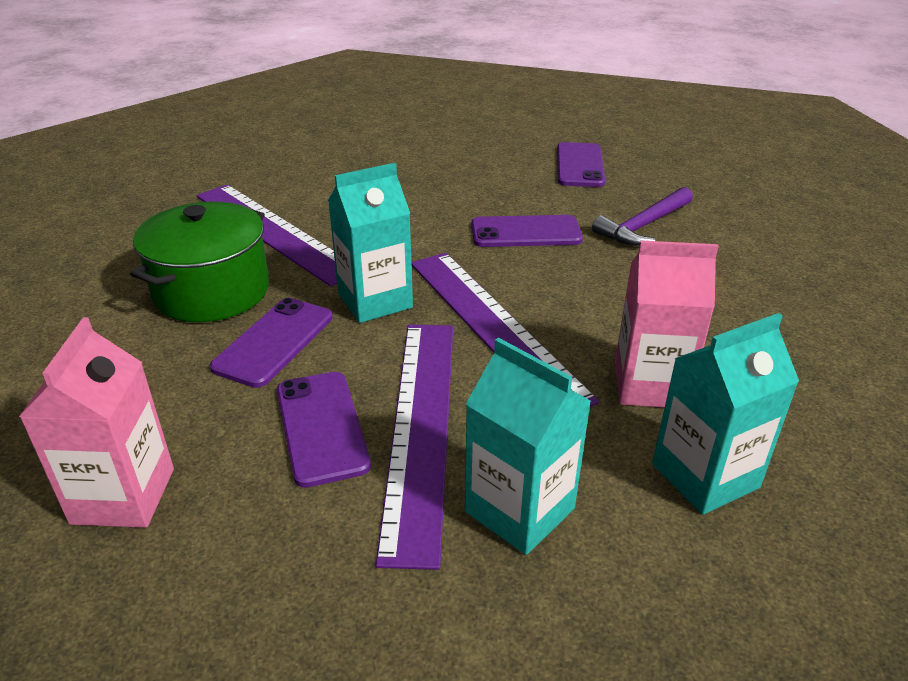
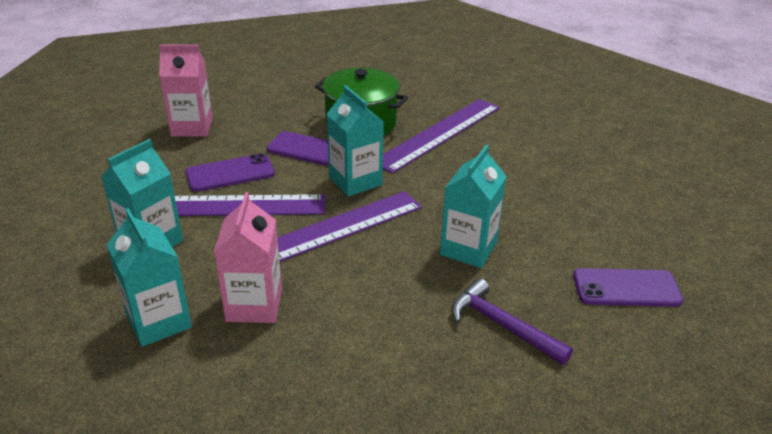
camera: 85 degrees right, 0 degrees up
(526, 232) = (468, 249): purple phone -> turquoise carton

